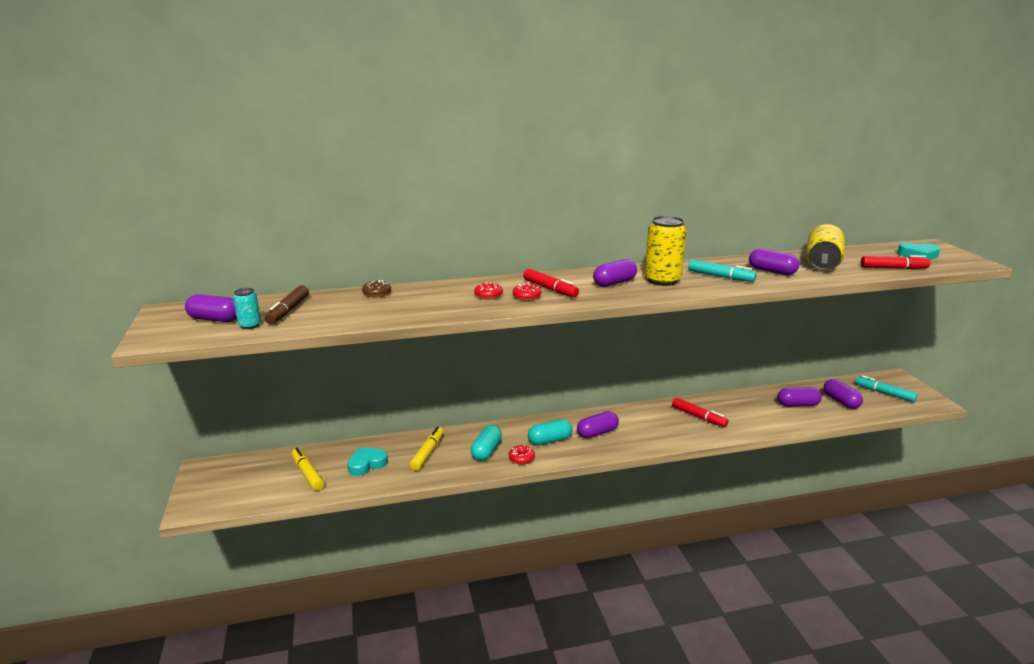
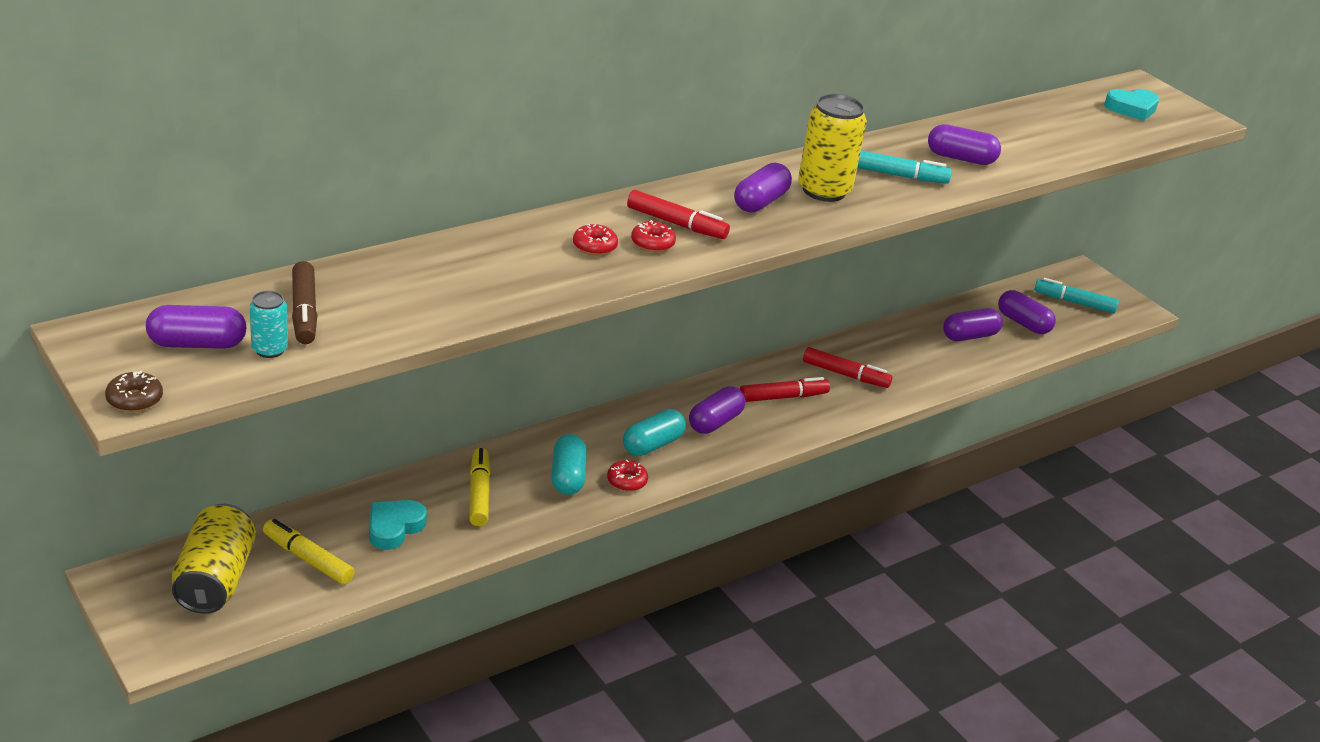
camera: 25 degrees left, 10 degrees up
(377, 293) = (417, 259): brown donut -> brown donut (134, 399)
(822, 263) = (1018, 135): yellow can -> yellow can (215, 579)
(893, 268) = (1109, 139): red marker -> red marker (783, 397)

